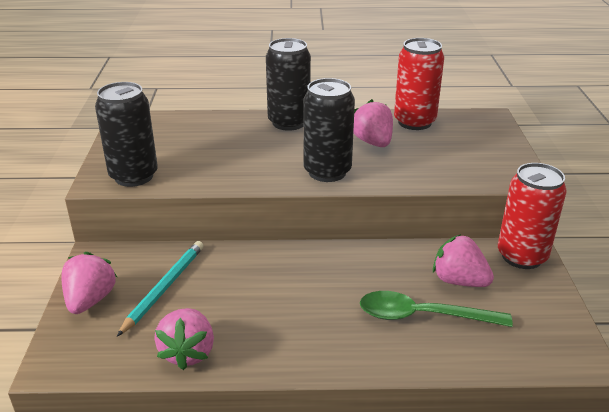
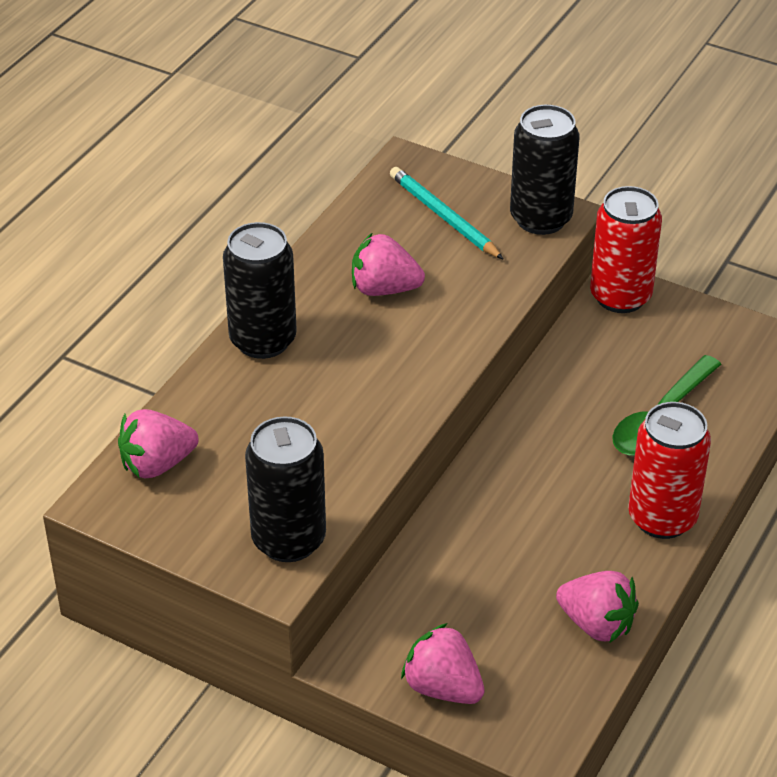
camera: 60 degrees left, 10 degrees up
(164, 288) = (467, 611): turquoise pencil -> turquoise pencil (444, 217)
(327, 172) = (423, 359): black can -> black can (540, 219)
(414, 122) = (363, 230): red can -> red can (662, 518)
(459, 281) = (626, 364): pink strawberry -> pink strawberry (157, 464)

